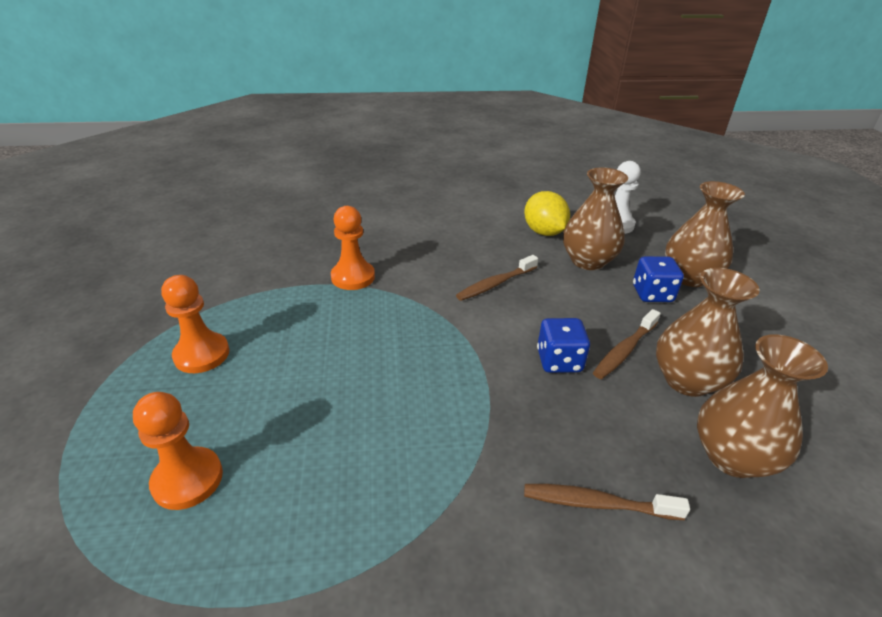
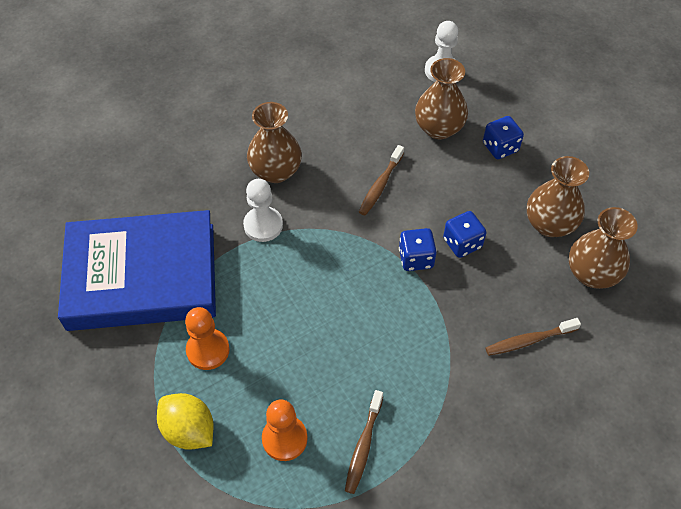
camera: 25 degrees left, 20 degrees up
(209, 277) = (142, 276): none -> blue book
(353, 277) = (263, 225): orange pawn -> white pawn
(492, 356) = (416, 258): none -> blue dice
(544, 232) = (387, 105): yellow lemon -> yellow lemon (189, 430)
(624, 350) = (501, 214): brown toothbrush -> brown toothbrush (363, 446)
(689, 277) = (520, 116): brown vase -> brown vase (276, 171)

